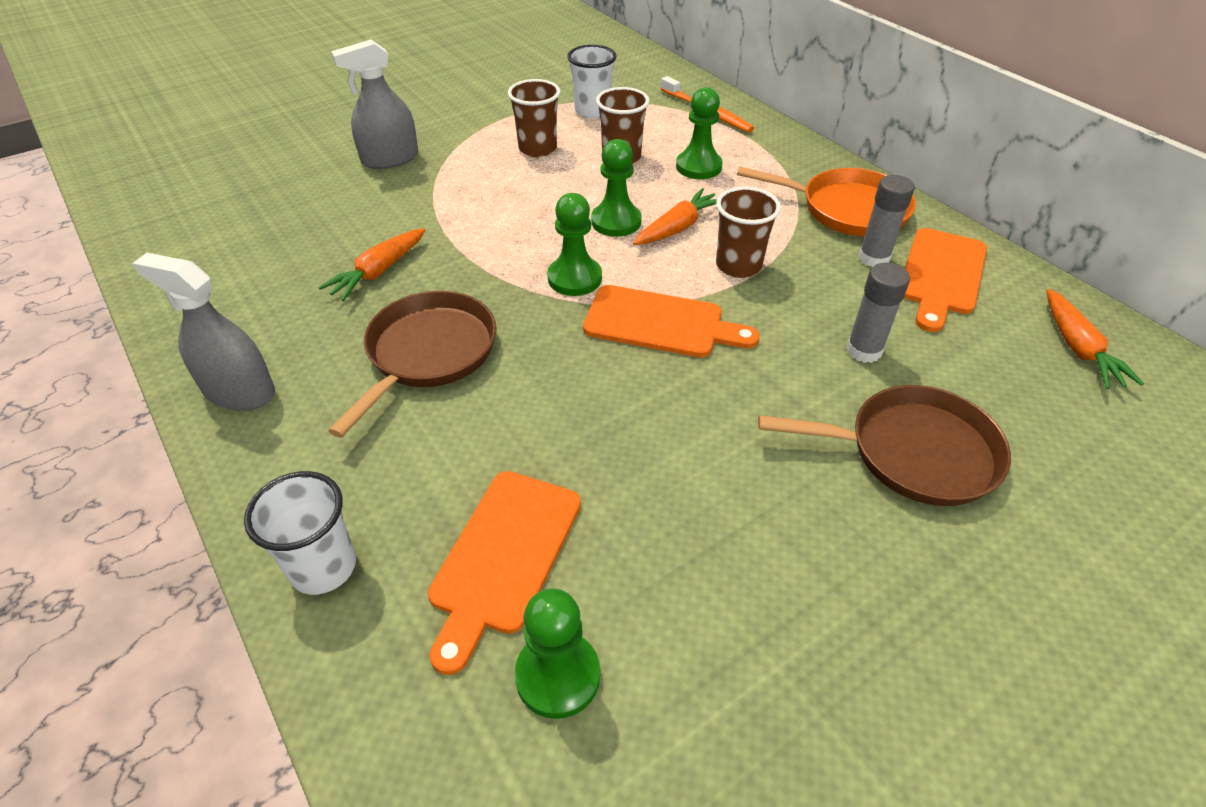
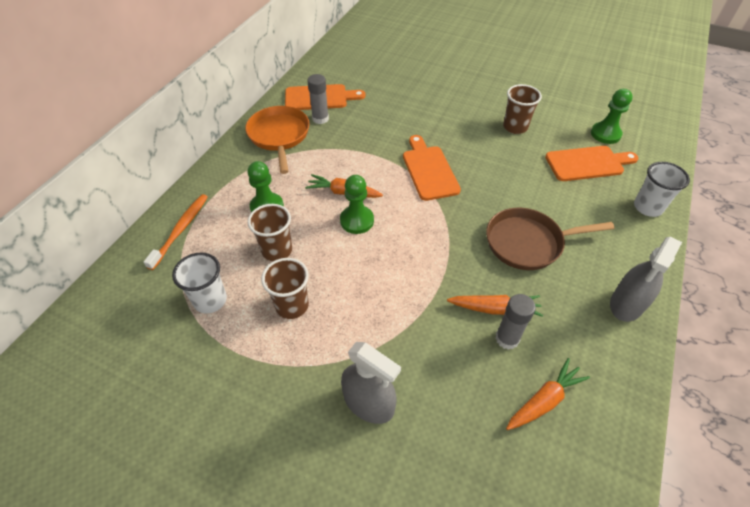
camera: 120 degrees left, 5 degrees up
(239, 391) = (627, 304): grey spray bottle -> grey spray bottle turned 45 degrees clockwise
(574, 278) = (423, 215): green pawn -> none
(738, 266) = (362, 159): brown cup -> brown cup (515, 127)
(864, 350) = (393, 108): grey glue stick -> grey glue stick (507, 338)
(912, 452) = (440, 87): brown pan -> none
(1078, 349) = (345, 61): orange carrot -> orange carrot (544, 400)

